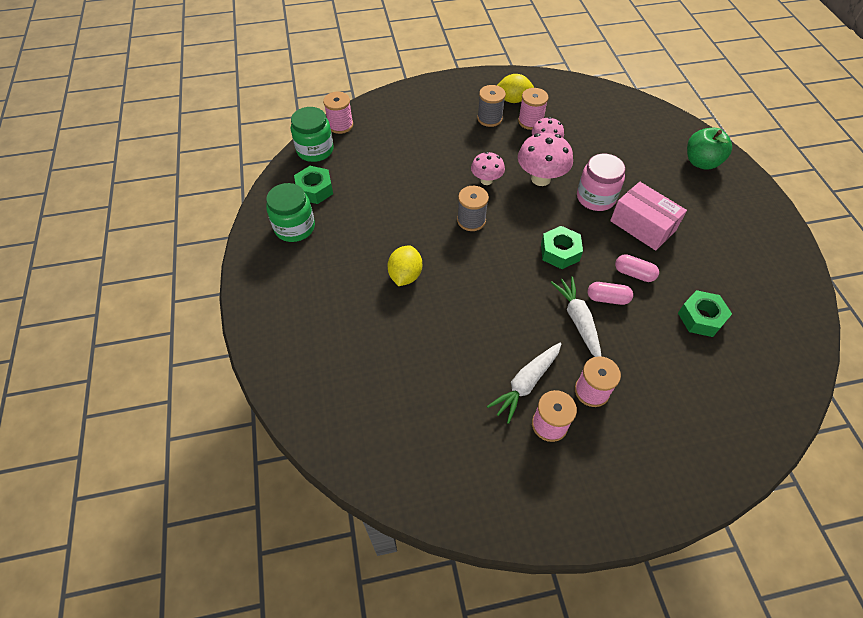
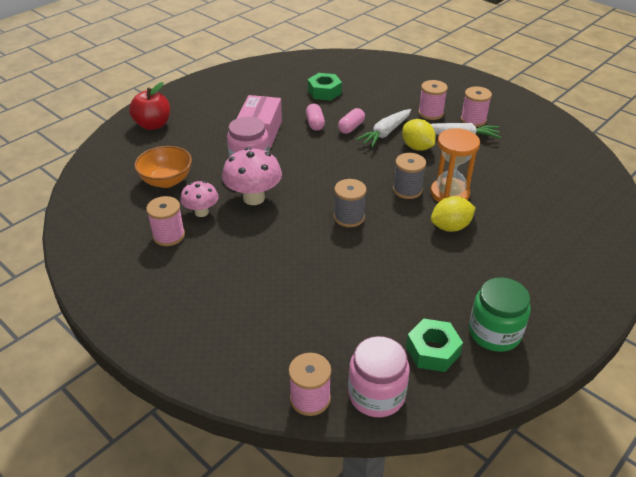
camera: 125 degrees left, 15 degrees down
(315, 150) = (376, 394): green jar -> pink jar
(445, 305) = (449, 193): none -> orange hourglass
(486, 180) = (288, 229): pink mushroom -> none
(489, 118) = (187, 267): grey spool -> grey spool (407, 190)
(513, 100) = (137, 263): yellow lemon -> yellow lemon (417, 147)
(560, 252) = (331, 160): green nut -> none
(601, 142) = (166, 181): none -> orange bowl
(607, 298) = (351, 127): pink capsule -> pink capsule turned 60 degrees clockwise
(701, 162) = (153, 125): green apple -> red apple

